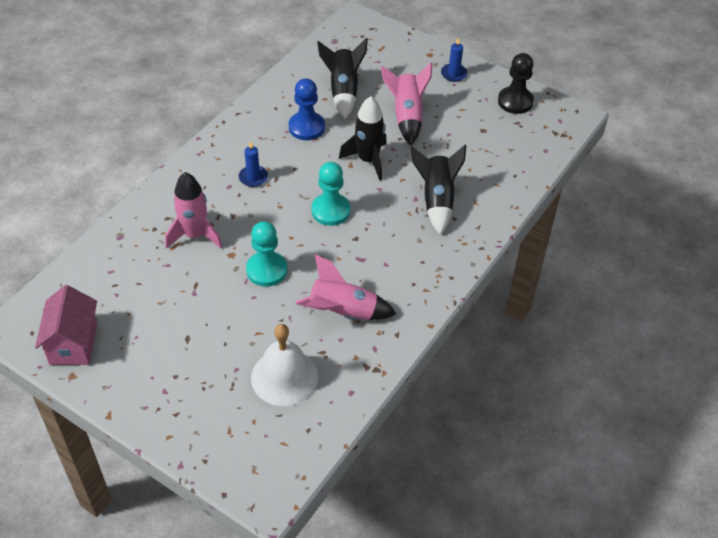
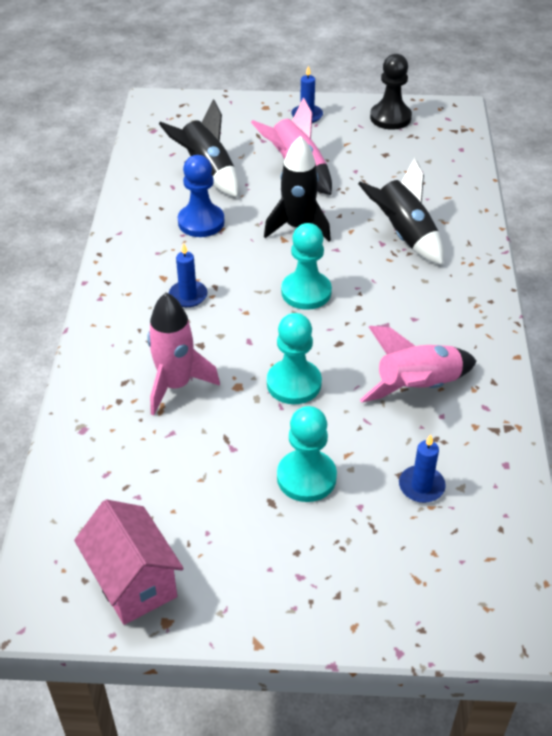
camera: 30 degrees left, 5 degrees down
(220, 334) = (306, 477): none -> turquoise pawn
(284, 377) = (421, 486): white bell -> blue candle

